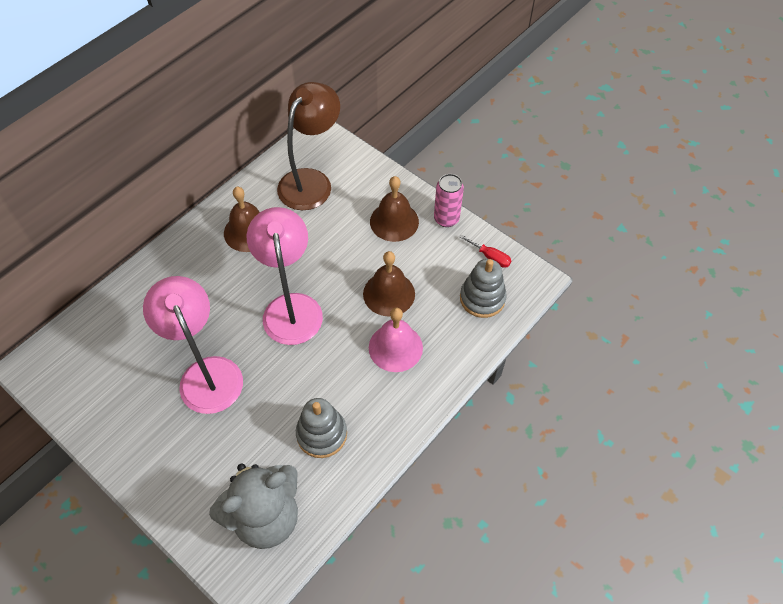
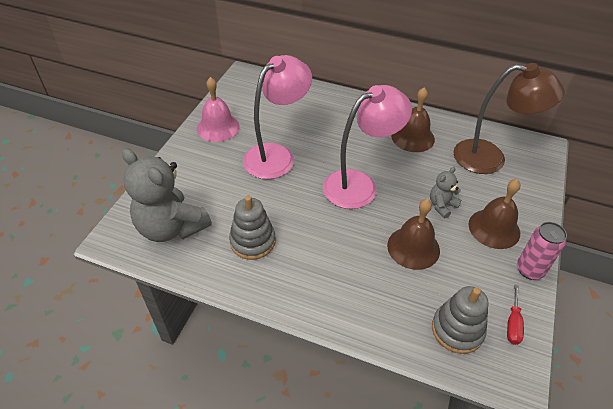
camera: 70 degrees right, 10 degrees down
(351, 248) = (442, 205): none -> grey teddy bear
(395, 347) = (360, 269): pink bell -> pink bell (218, 127)

